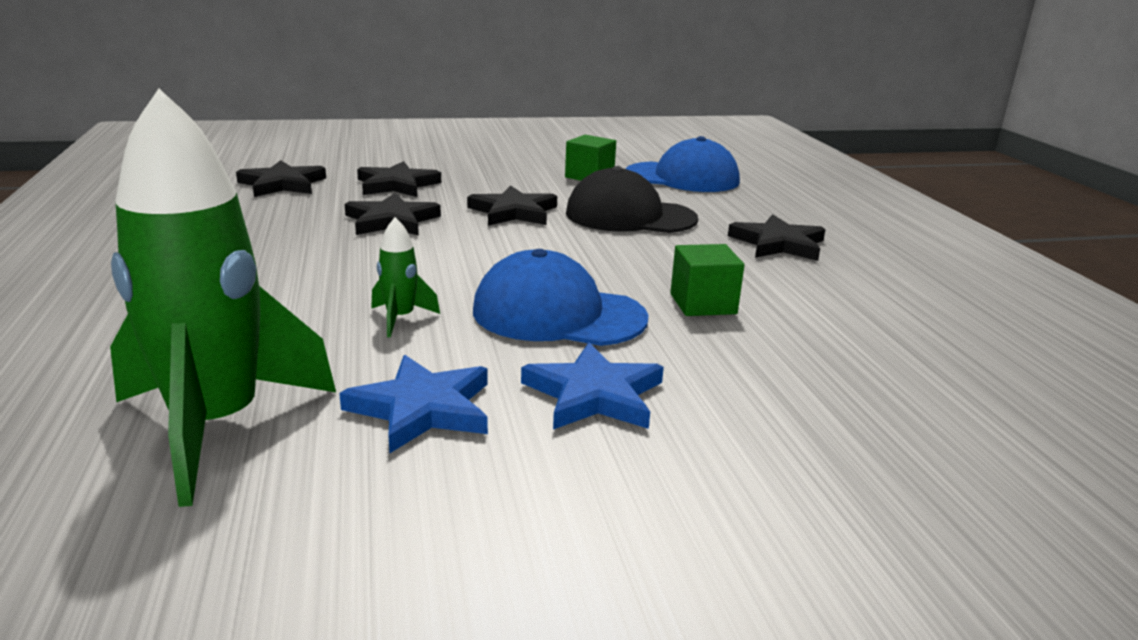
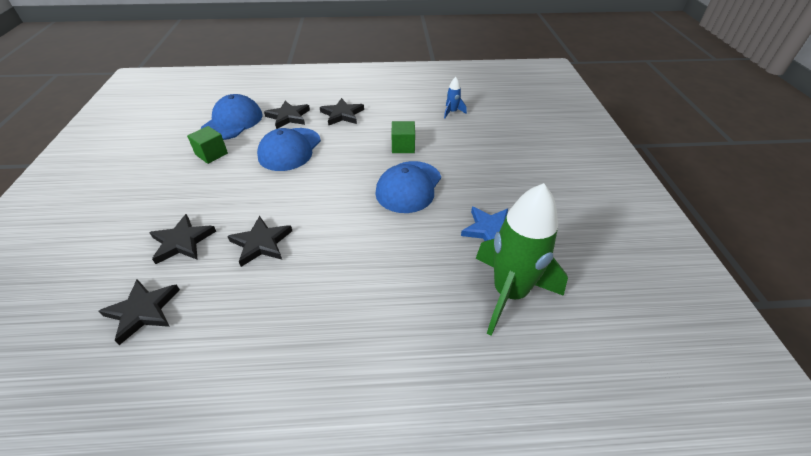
camera: 80 degrees left, 20 degrees up
(400, 319) = (408, 237): green rocket -> none
(513, 212) = (265, 190): black star -> black star (288, 117)
(594, 394) = (478, 185): blue star -> none
(630, 216) = (290, 149): black cap -> blue cap
(916, 359) = (452, 112): none -> blue rocket

